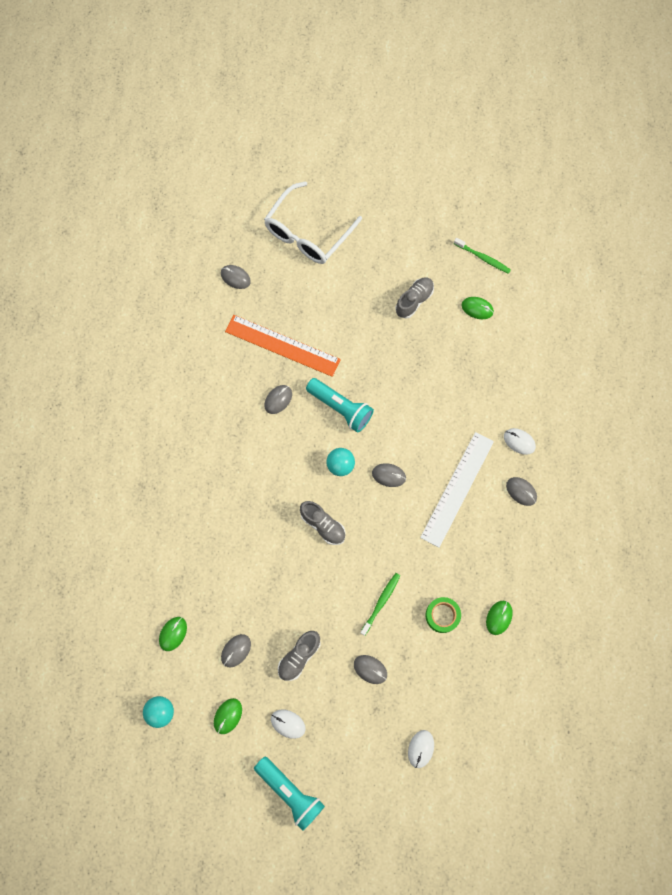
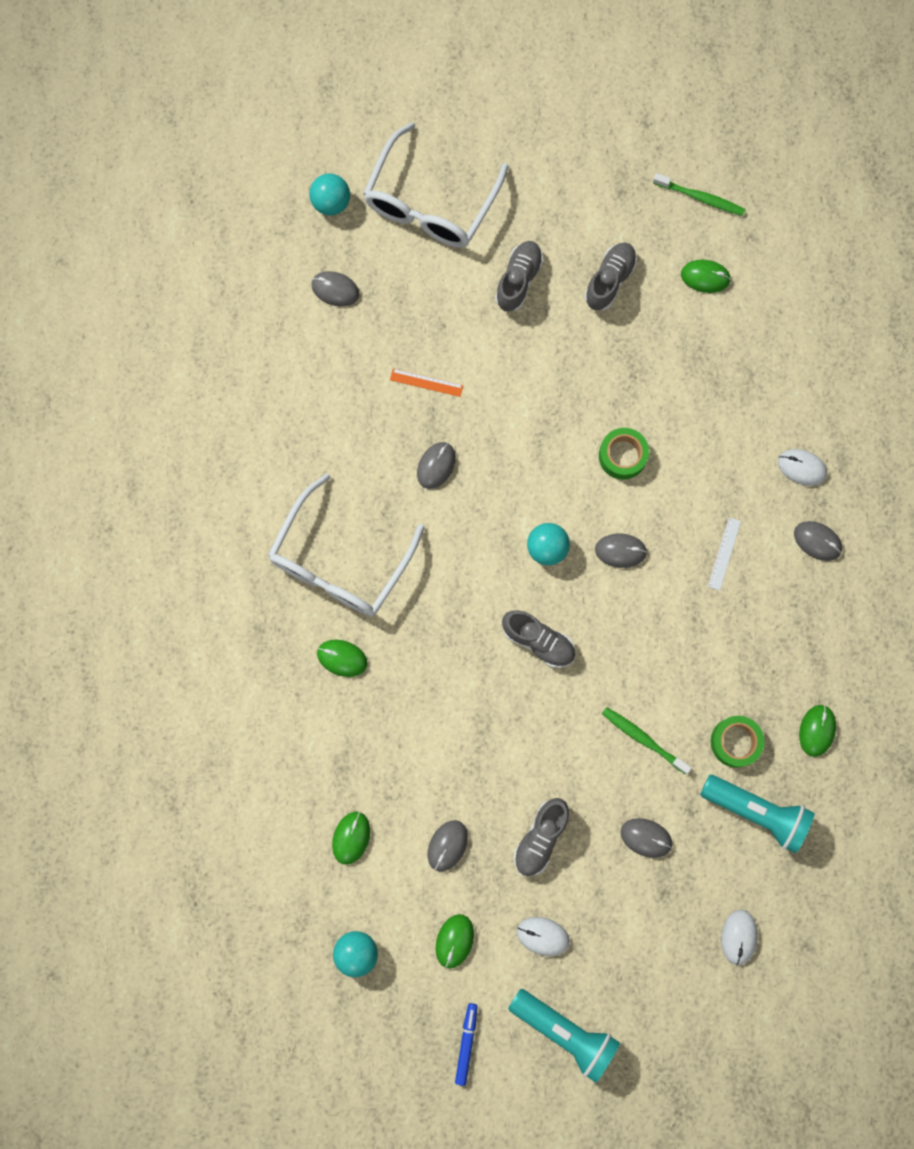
camera: 10 degrees left, 5 degrees up
(191, 514) = (342, 658): none -> green mouse
(203, 450) = (340, 561): none -> white glasses
(221, 788) = (466, 1043): none -> blue marker
(244, 223) = (331, 203): none -> turquoise ball
(282, 345) = (426, 382): orange ruler -> orange ruler, size x0.41
(340, 408) = (531, 462): turquoise flashlight -> turquoise flashlight (756, 811)
(355, 291) = (518, 280): none -> grey shoe
(381, 603) = (643, 739): green toothbrush -> green toothbrush turned 75 degrees counterclockwise
(401, 414) = (622, 456): none -> green tape
(457, 489) = (724, 553): white ruler -> white ruler, size x0.41

